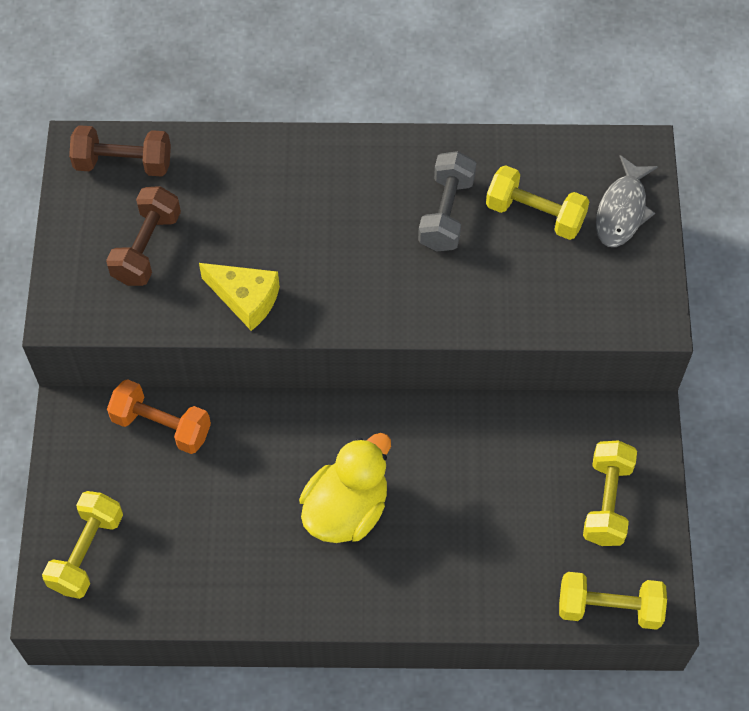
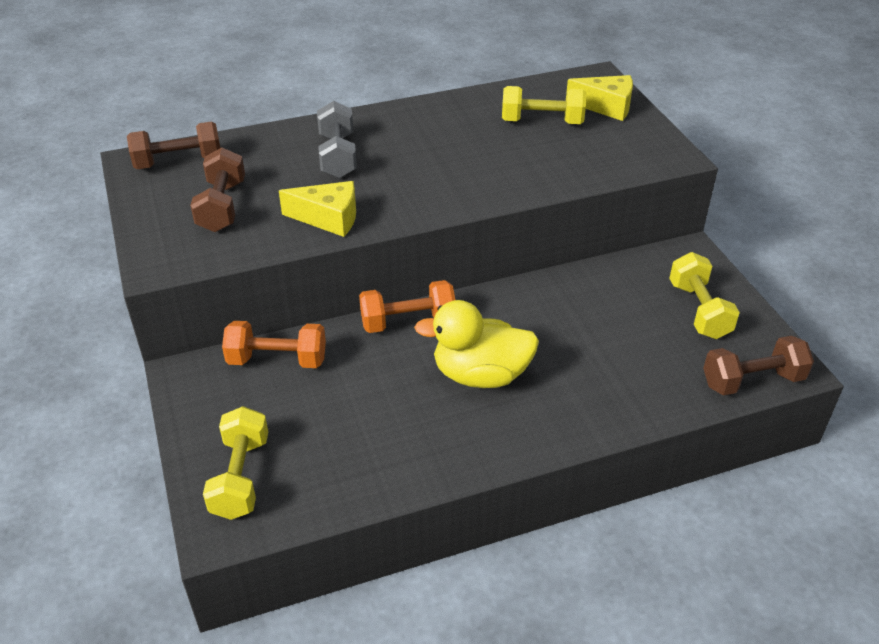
camera: 20 degrees left, 20 degrees down
(304, 418) = (408, 322): none -> orange dumbbell
(346, 509) = (480, 375): yellow duck -> yellow duck turned 105 degrees counterclockwise
(446, 213) = (471, 135): grey dumbbell -> grey dumbbell (338, 156)
(609, 608) = (752, 381): yellow dumbbell -> brown dumbbell
(622, 210) = (606, 107): grey fish -> yellow cheese

